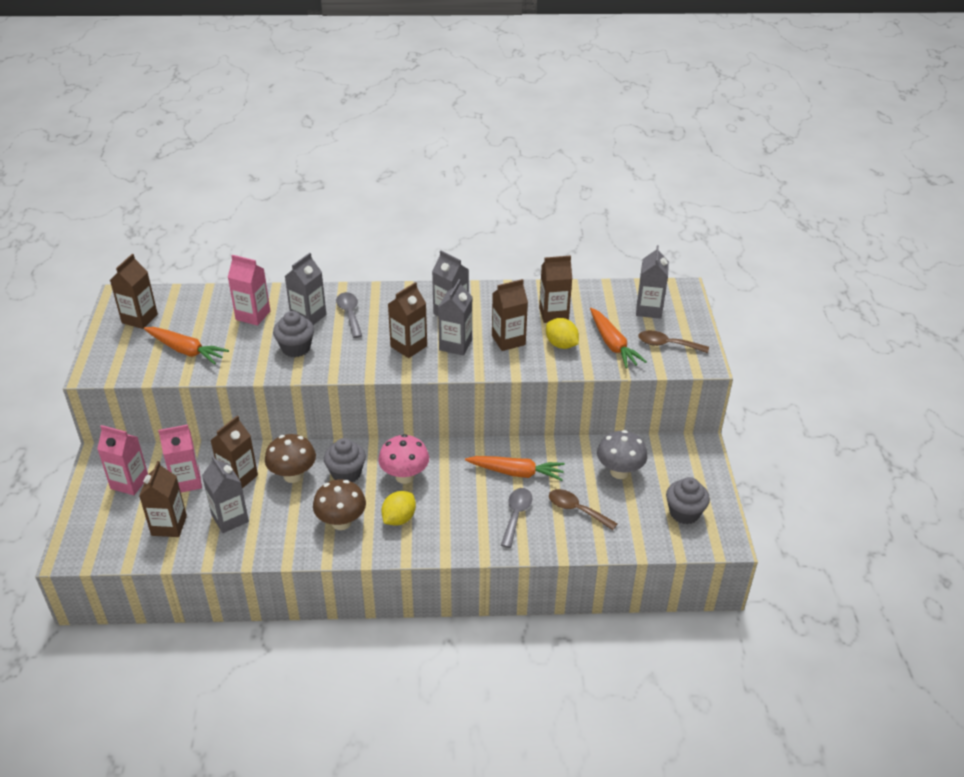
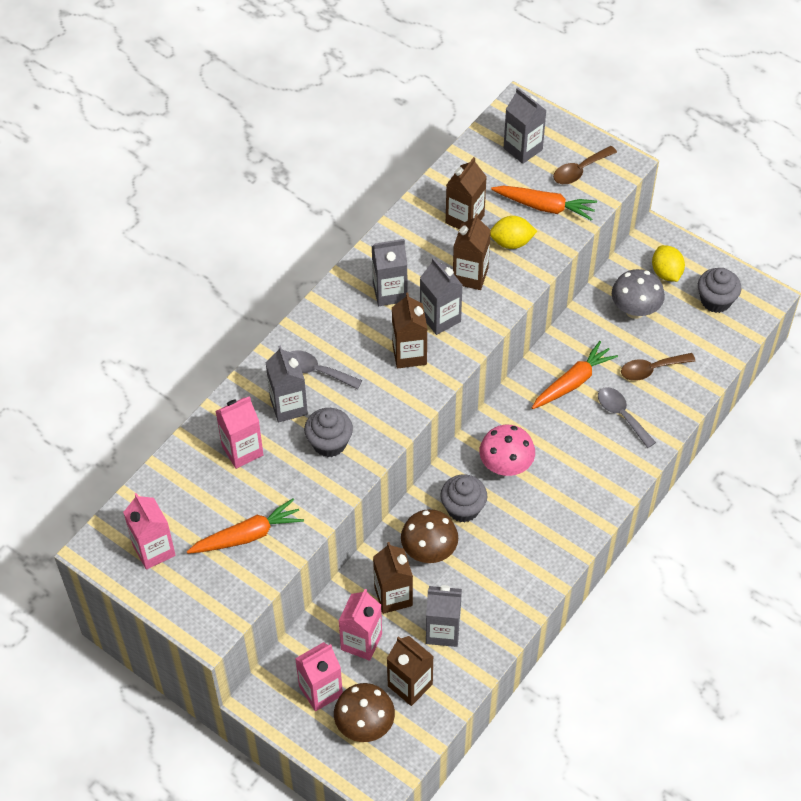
camera: 50 degrees left, 15 degrees up
(139, 318) = (154, 550): brown carton -> pink carton
(341, 522) = (521, 547): brown mushroom -> brown mushroom (365, 725)
(399, 518) = (554, 501): yellow lemon -> yellow lemon (666, 273)

